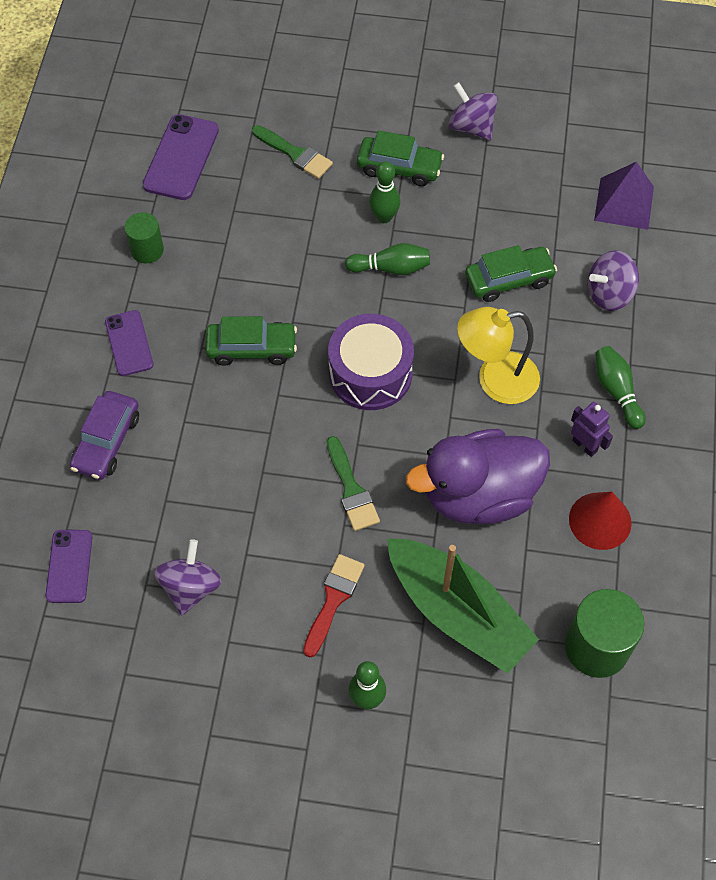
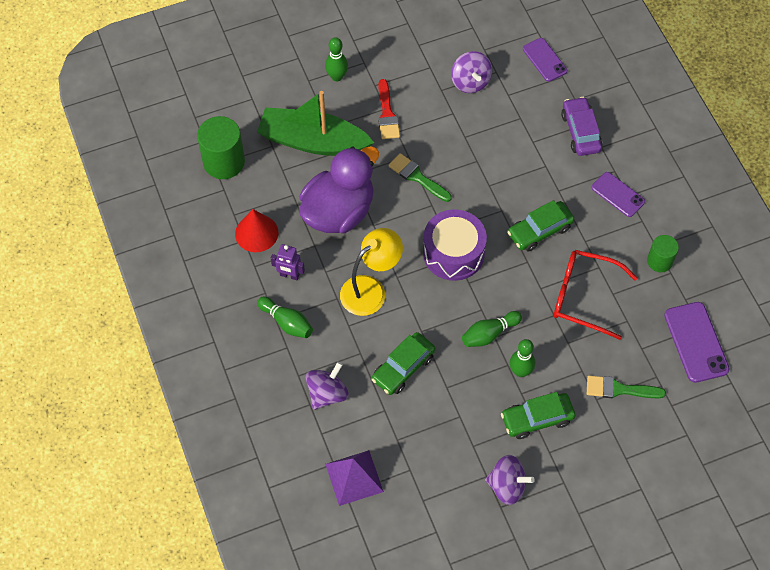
camera: 150 degrees right, 0 degrees up
(259, 255) = (584, 296): none -> red glasses

